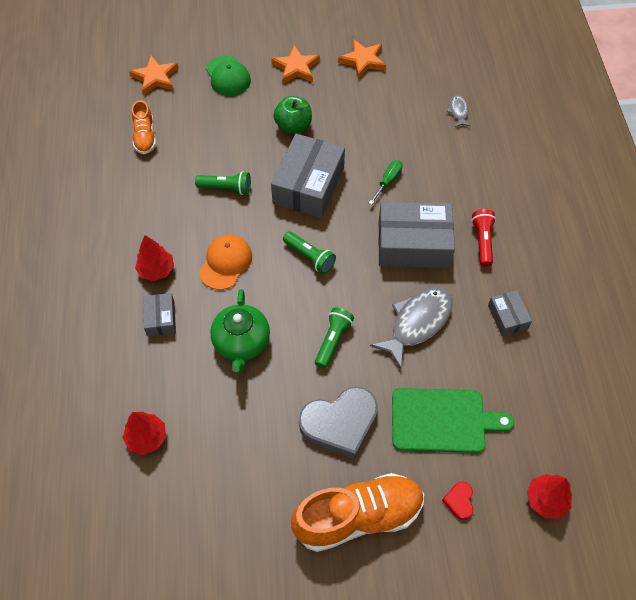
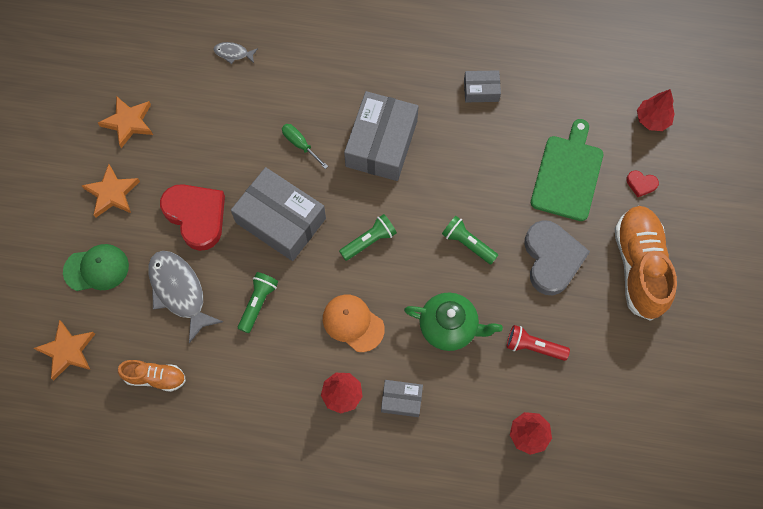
camera: 75 degrees left, 10 degrees up
(293, 126) = (196, 216): green apple -> red heart
(417, 323) = (468, 166): grey fish -> grey fish (179, 292)
(482, 241) = (396, 84): red flashlight -> red flashlight (533, 347)

